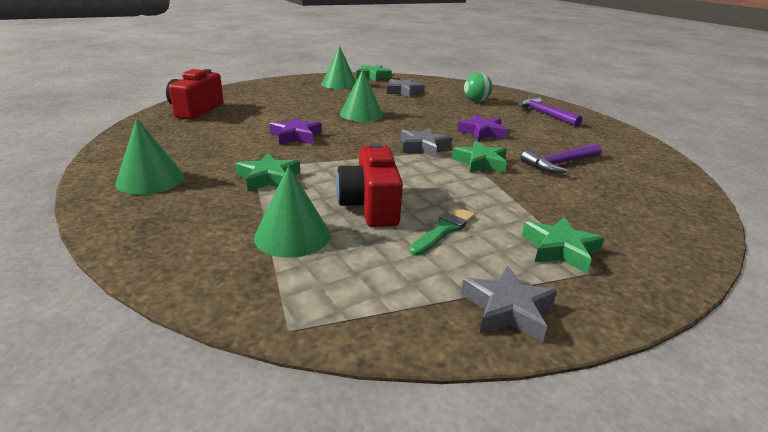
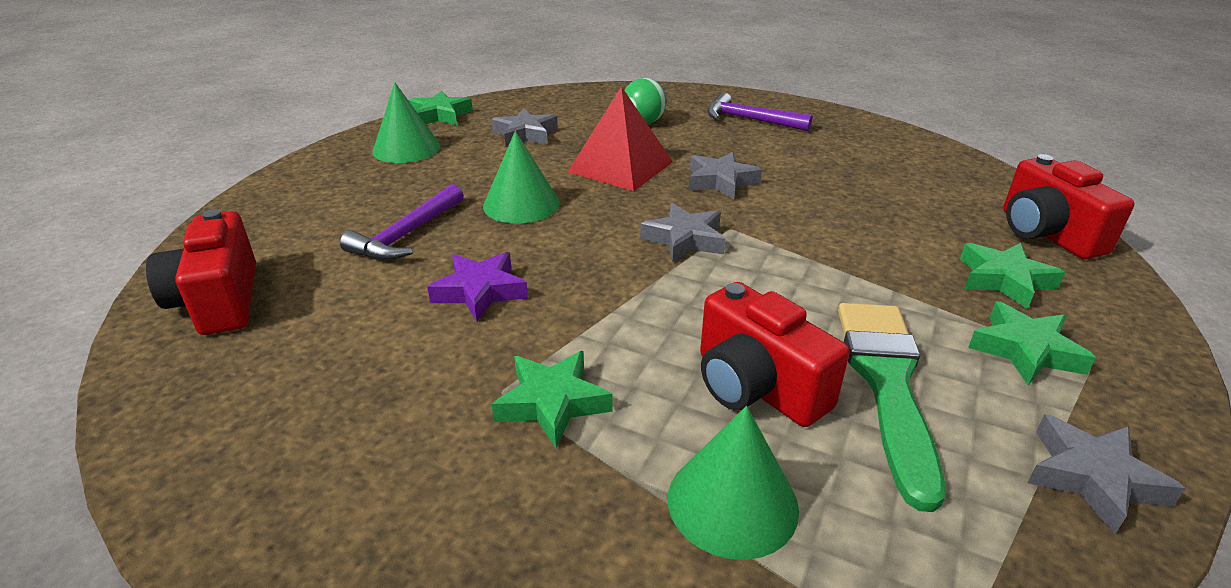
camera: 30 degrees left, 5 degrees up
(150, 179) = (354, 510): green cone -> none
(434, 114) = (621, 166): none -> red pyramid
(444, 230) = (887, 383): green brush -> green brush, size x1.80
(480, 163) = (784, 240): green star -> green star (1004, 280)
(482, 132) = (720, 181): purple star -> grey star
(560, 164) = (865, 204): purple hammer -> purple hammer (406, 235)
(677, 211) = (1046, 234): none -> red camera

